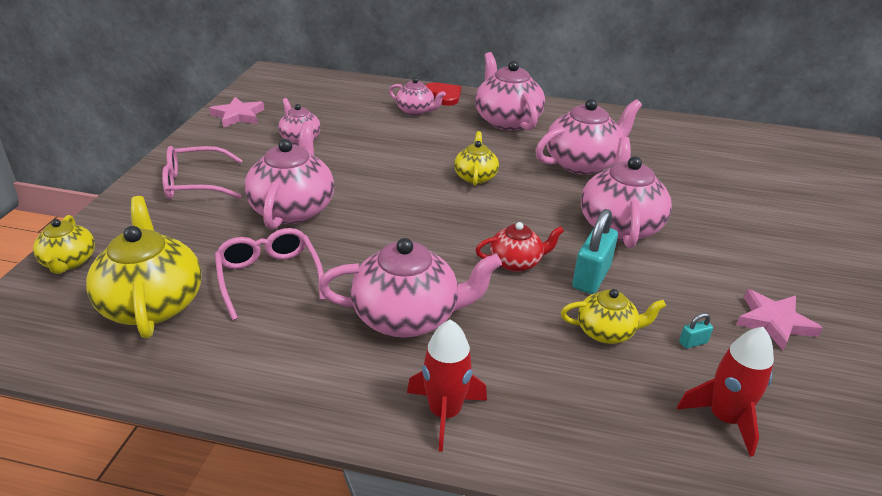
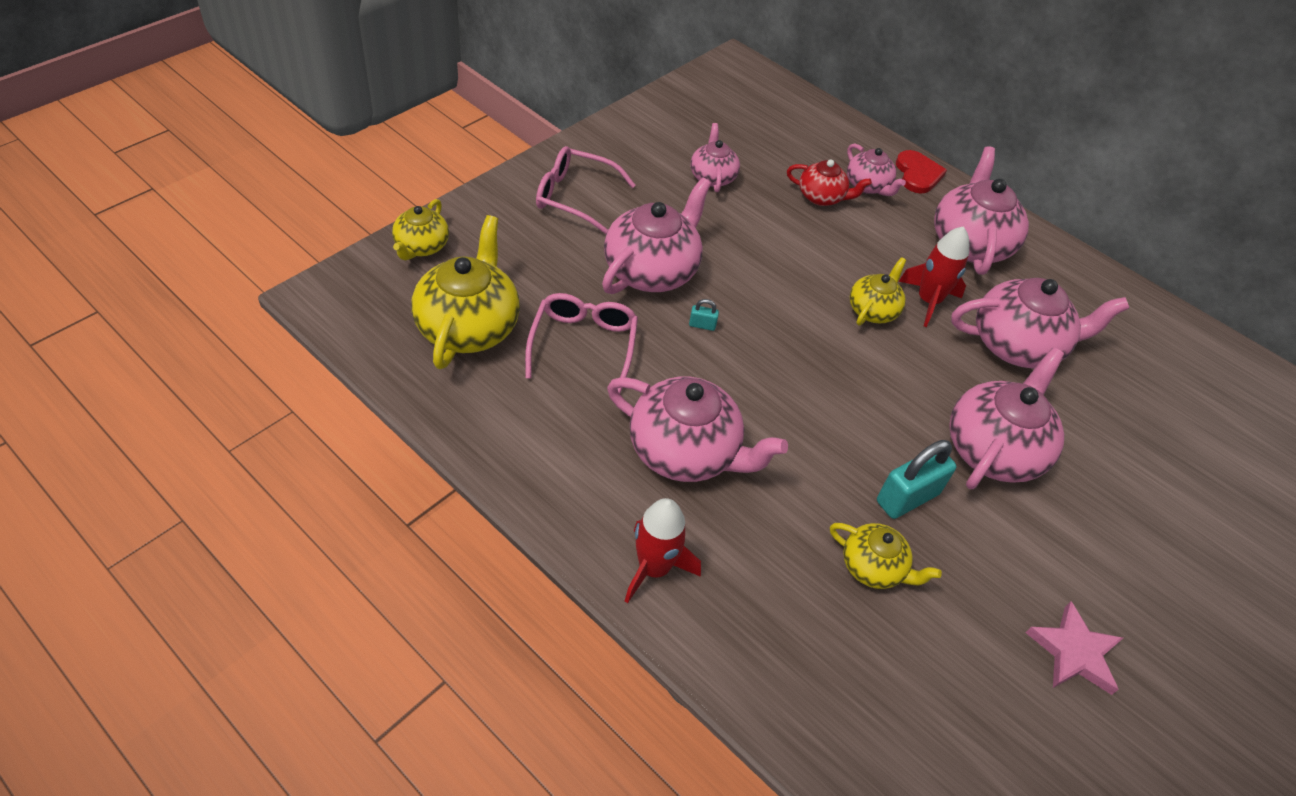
camera: 25 degrees right, 15 degrees up
(238, 116) = (665, 118): pink star -> none
(516, 262) = (839, 441): red teapot -> red teapot (822, 197)
(693, 342) = (957, 626): turquoise padlock -> turquoise padlock (702, 325)
(724, 418) = (919, 719): red rocket -> red rocket (928, 301)

